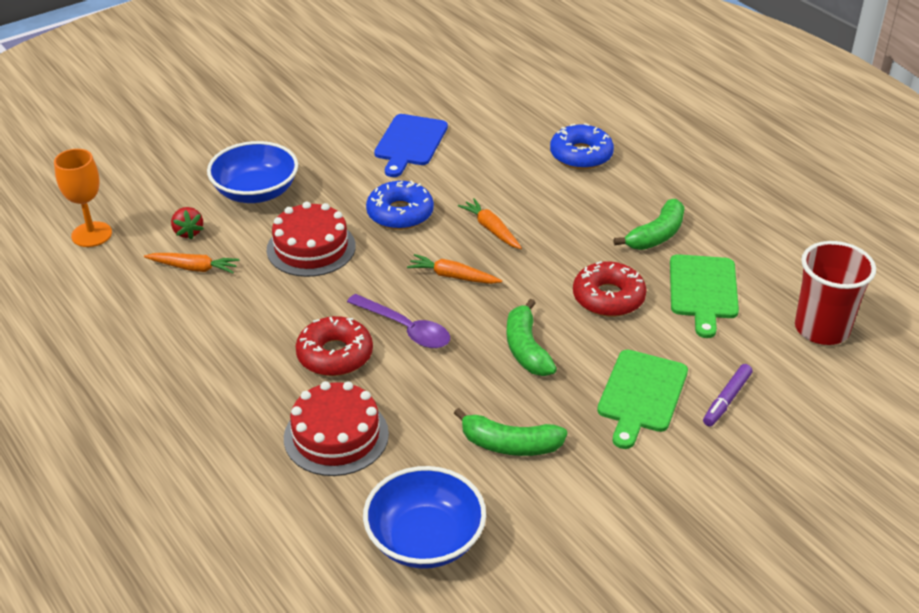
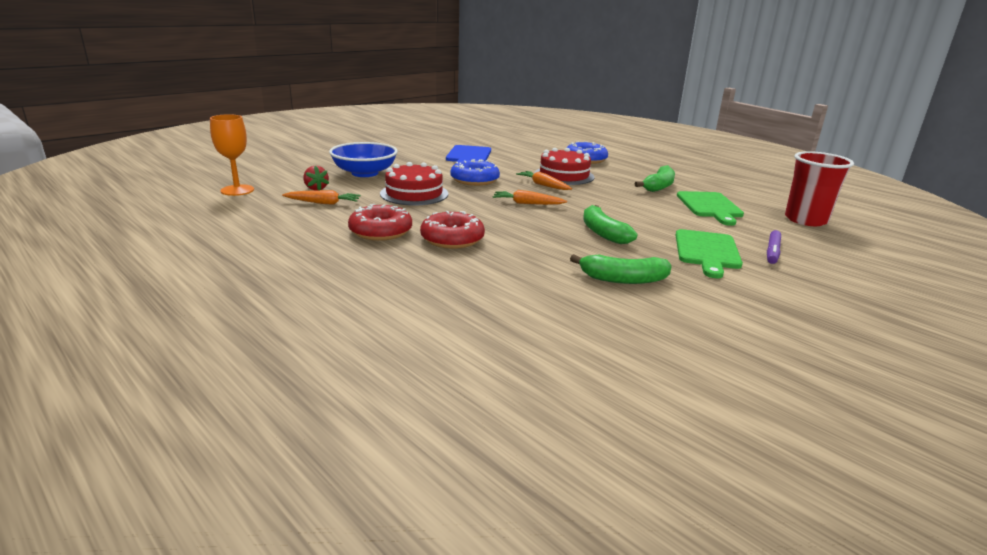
camera: 10 degrees left, 15 degrees down
(336, 436) = (471, 280): red cake -> red cake (564, 175)
(405, 329) = (504, 226): purple spoon -> none
(425, 539) = (583, 338): blue bowl -> none
(608, 298) = (646, 210): red donut -> red donut (381, 231)

